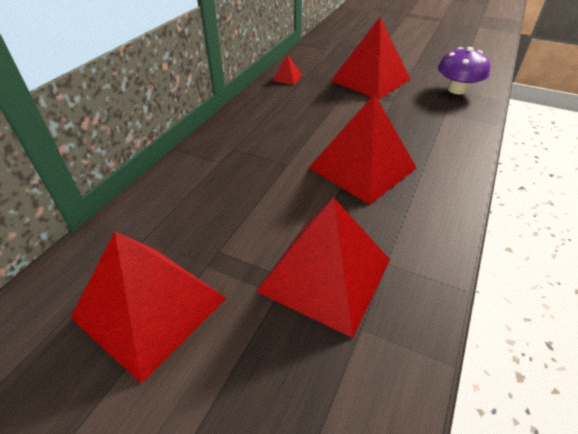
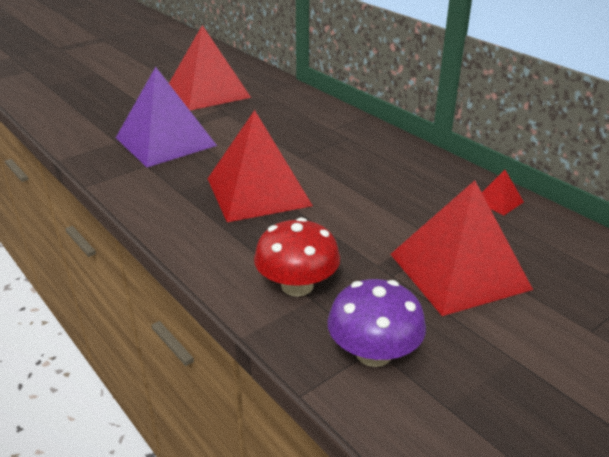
camera: 115 degrees right, 10 degrees down
(325, 274) = (165, 141): red pyramid -> purple pyramid
(441, 120) = (297, 285): none -> red mushroom

